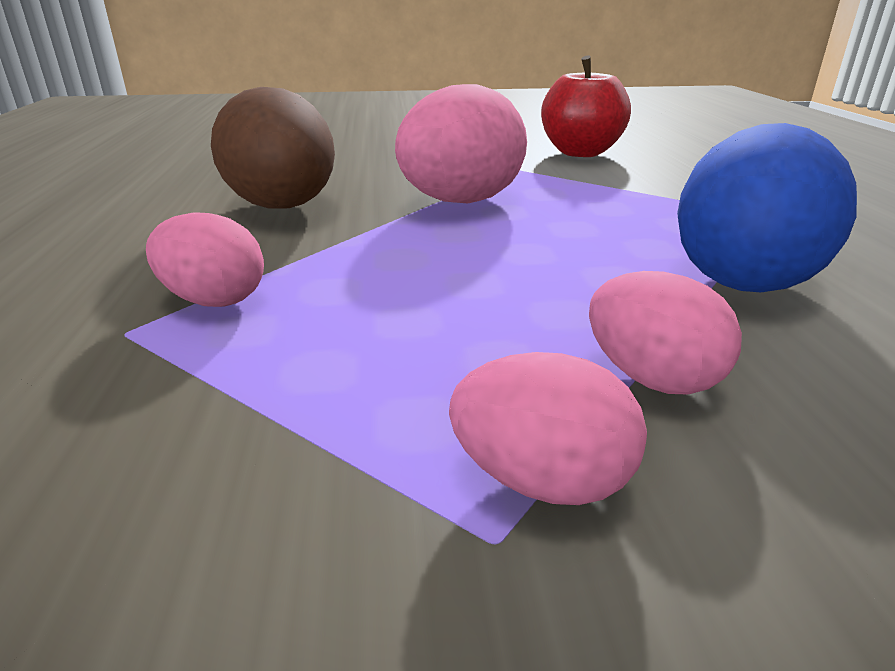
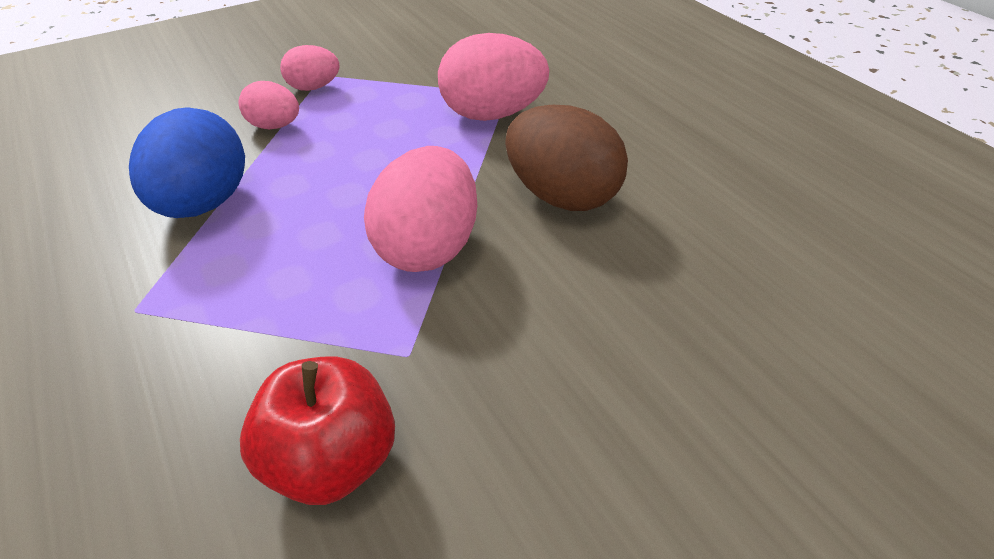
camera: 155 degrees right, 15 degrees up
(214, 300) = (492, 114): pink egg -> pink egg, size x1.79

